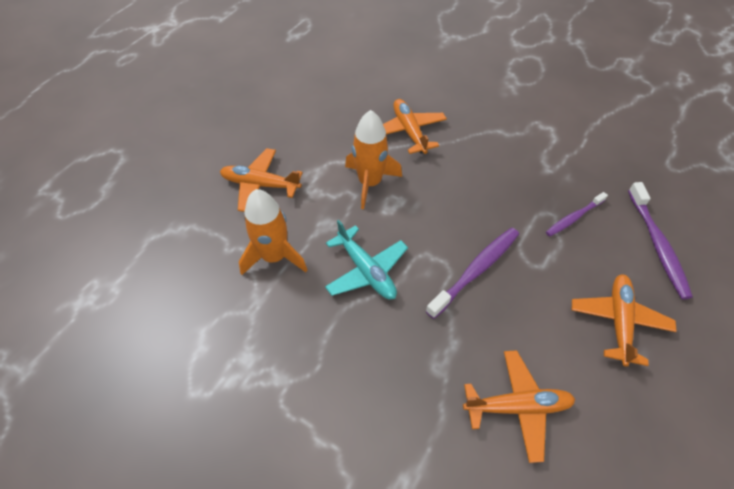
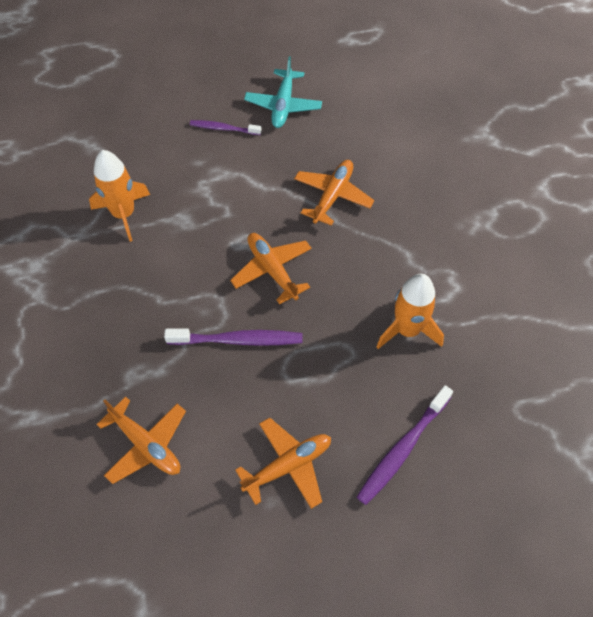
camera: 45 degrees right, 5 degrees up
(260, 185) = (175, 153): orange plane -> orange plane (272, 270)
(366, 270) = (167, 274): turquoise plane -> turquoise plane (283, 105)
(370, 183) = (249, 213): orange rocket -> orange rocket (407, 330)
(574, 218) = (366, 370): purple toothbrush -> purple toothbrush (223, 128)

